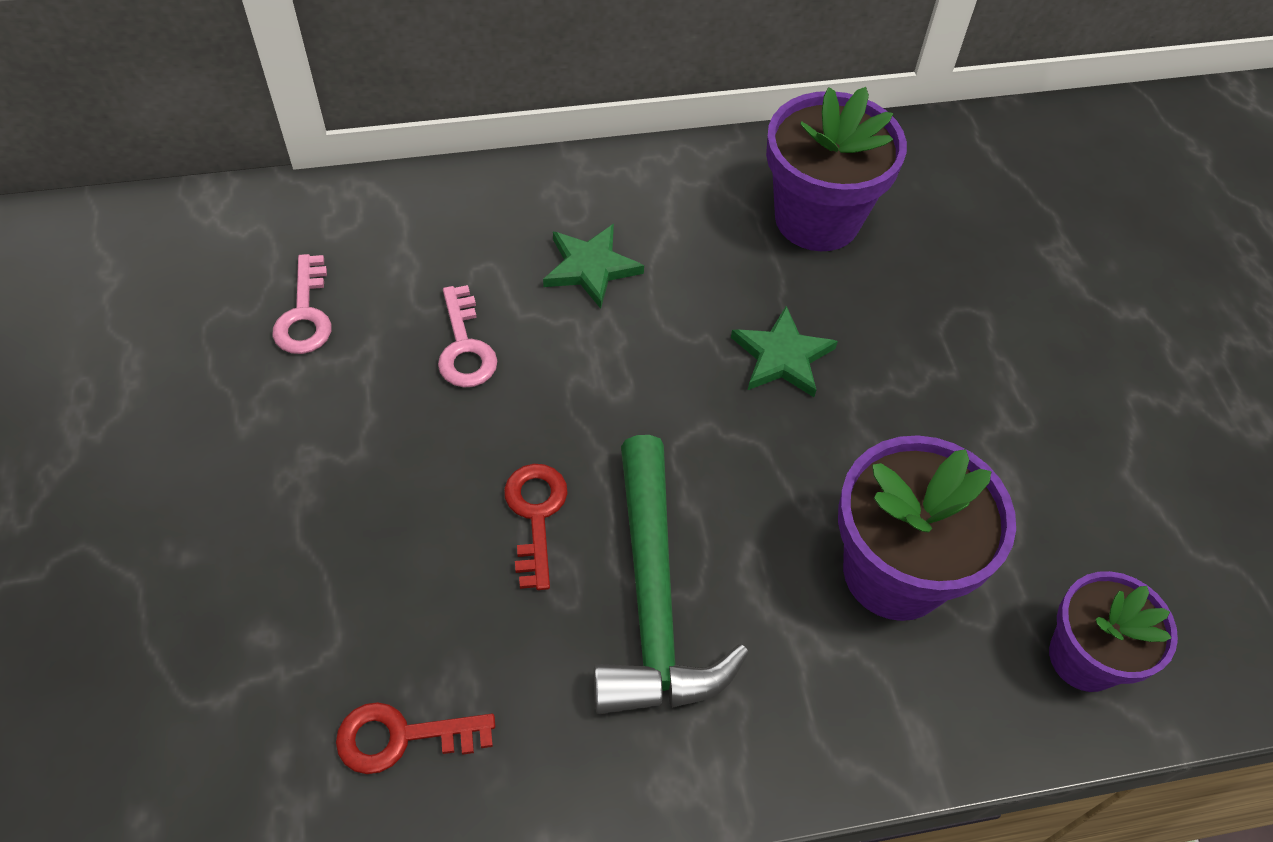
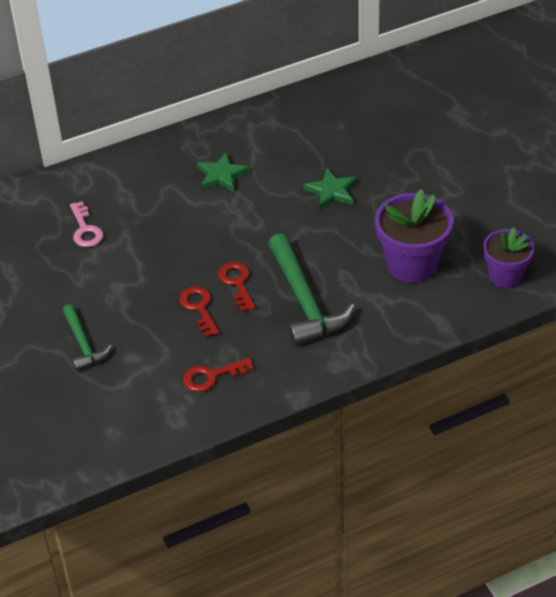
camera: 10 degrees left, 10 degrees down
(186, 573) = (83, 344): none -> green hammer
(441, 553) = (199, 308): none -> red key
(465, 347) = (173, 224): pink key -> none
(817, 219) = (329, 126): purple flower pot -> none

